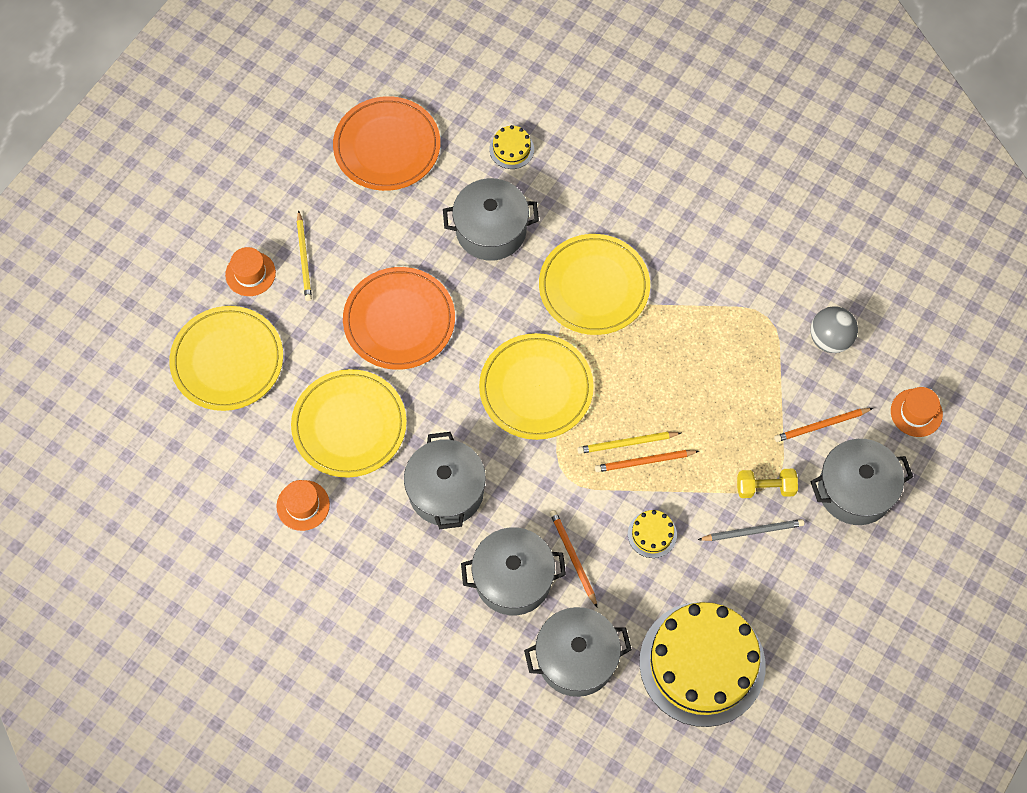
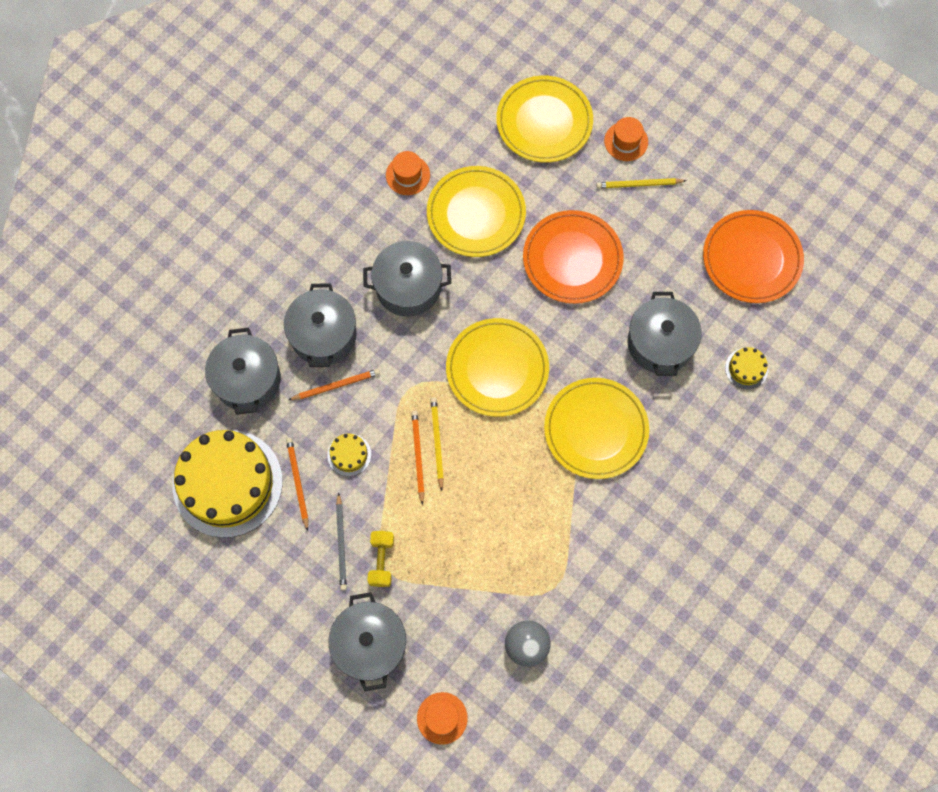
camera: 95 degrees right, 5 degrees up
(821, 425) = (437, 622): orange pencil -> orange pencil (297, 482)

